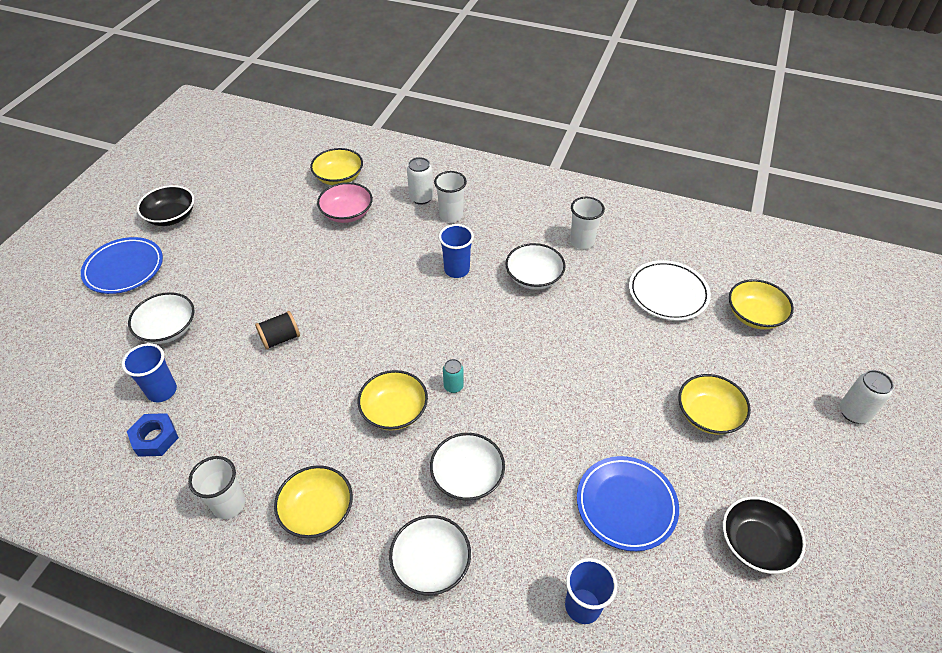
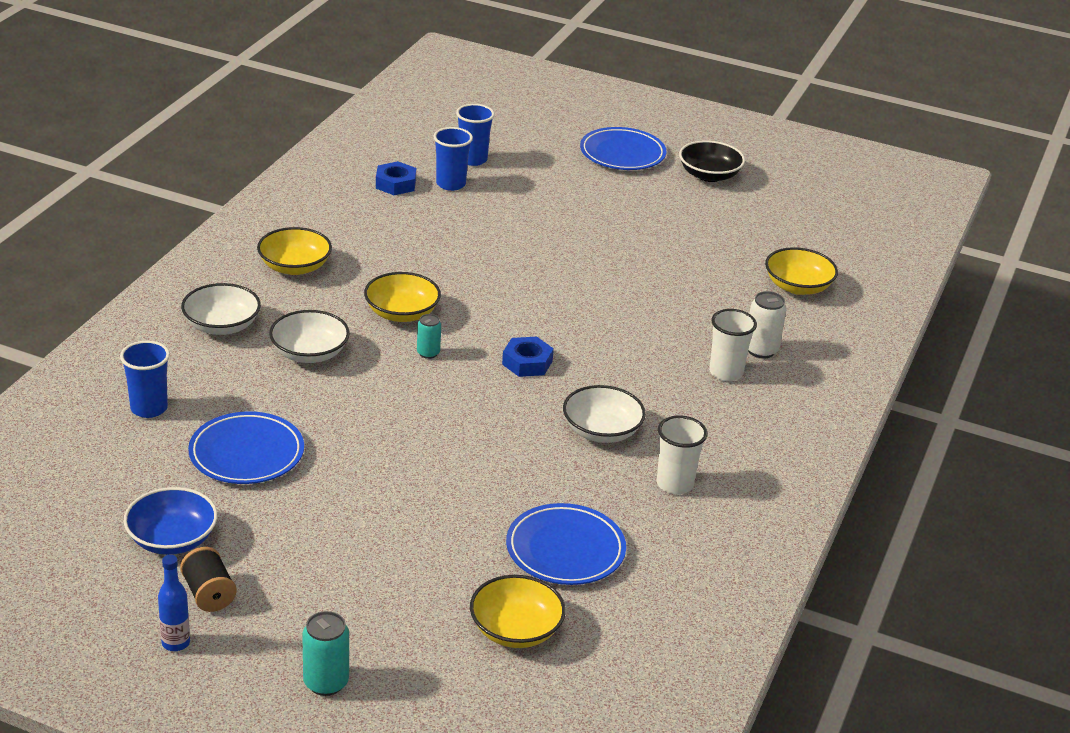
camera: 90 degrees right, 15 degrees down
(168, 329) = (532, 183): white bowl -> none
(229, 504) = (315, 222): white cup -> none
(280, 338) = (512, 246): black spool -> black spool (209, 594)
(347, 213) = (723, 291): pink bowl -> none
(456, 270) = (617, 369): blue cup -> blue cup (472, 159)
(456, 321) = (527, 362): none -> blue nut
(668, 293) = (565, 550): white plate -> blue plate
(708, 415) = (350, 542): yellow bowl -> none
(755, 544) = (172, 539): black bowl -> blue bowl
(853, 412) = (326, 682): white can -> turquoise can
(867, 516) = (176, 643): none -> blue bottle

